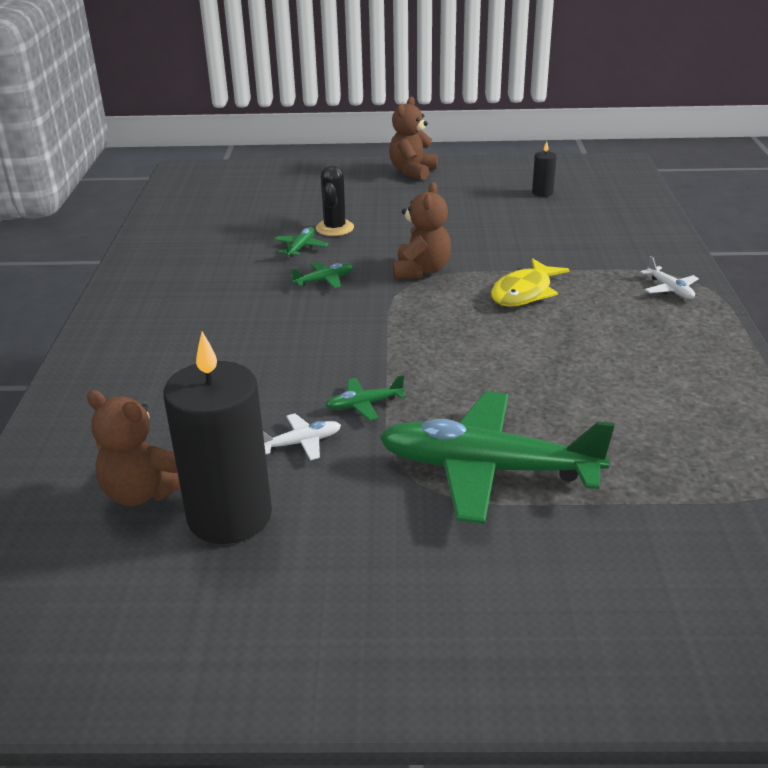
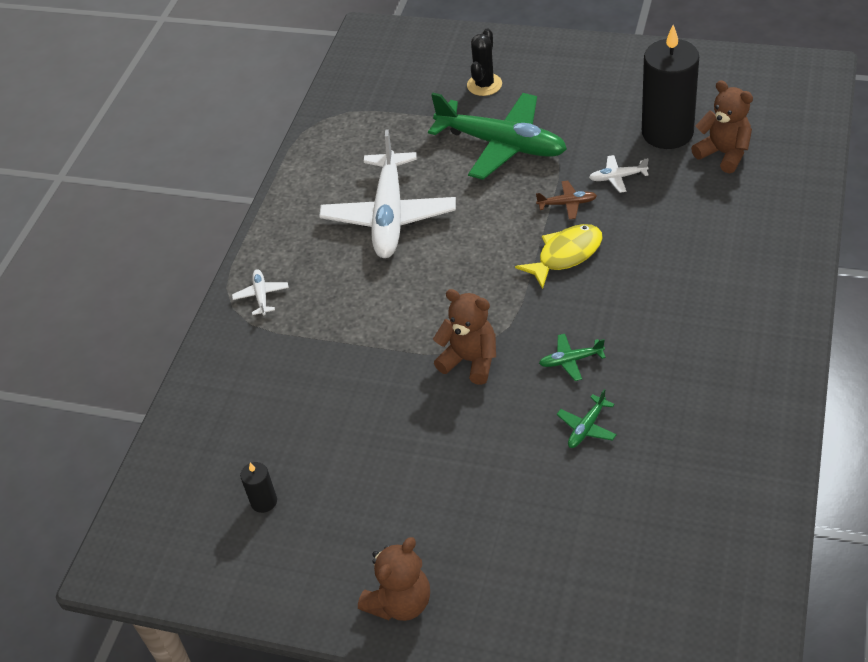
camera: 160 degrees left, 15 degrees up
(334, 228) = (541, 462): black cactus -> black cactus (484, 85)
(364, 404) = (567, 204): green plane -> brown plane
(421, 271) = (470, 361): brown teddy bear -> brown teddy bear turned 90 degrees clockwise
(524, 292) = (389, 311): yellow fish -> yellow fish (566, 255)
(589, 368) = (389, 215): none -> white plane

